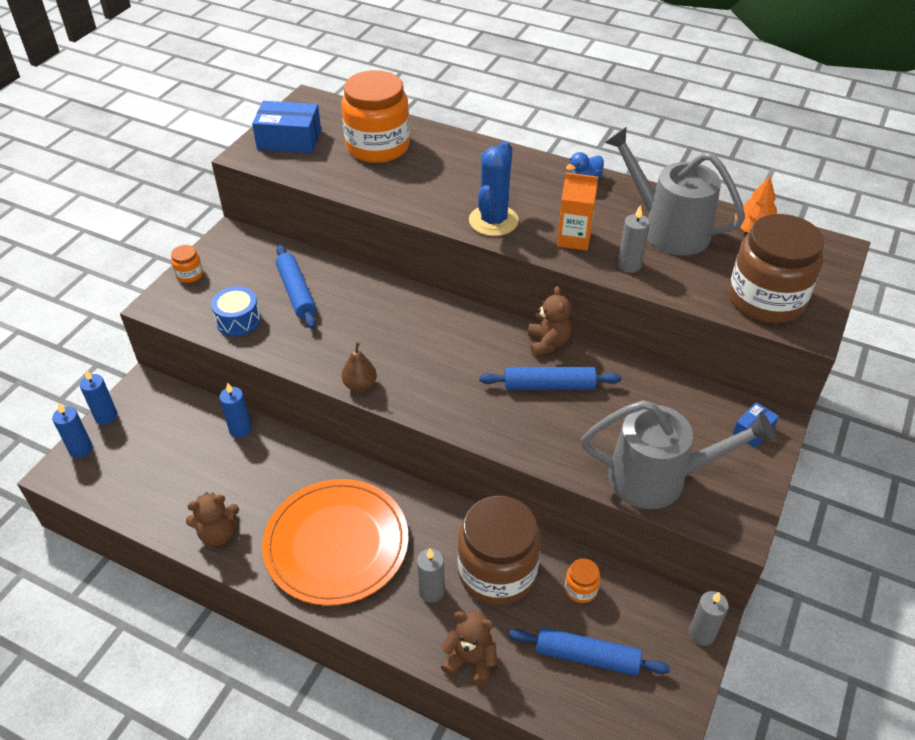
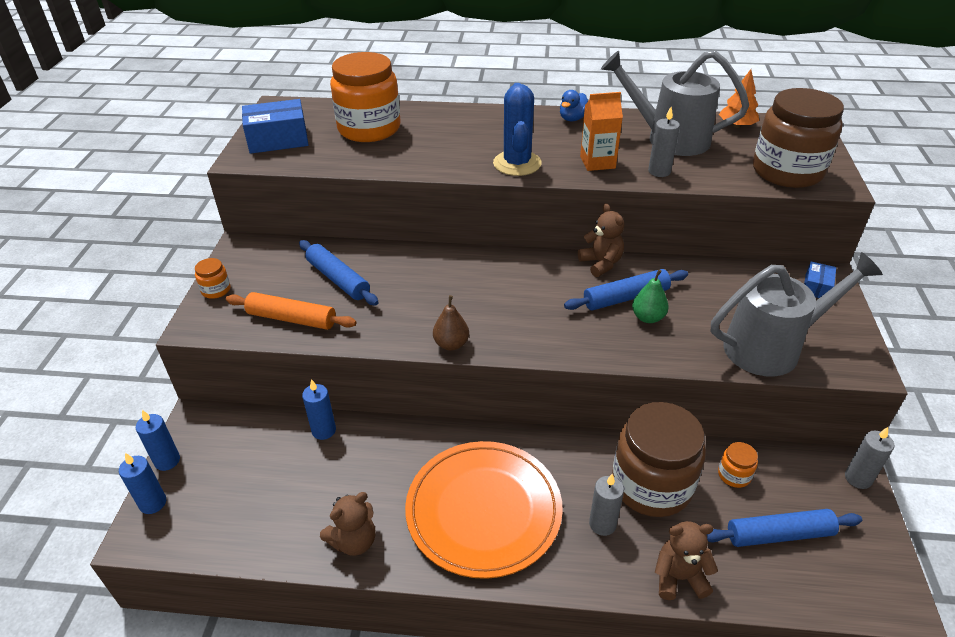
camera: 20 degrees left, 5 degrees down
(238, 320) = (292, 318): blue drum -> orange rolling pin
(557, 412) = (648, 317): none -> green pear

